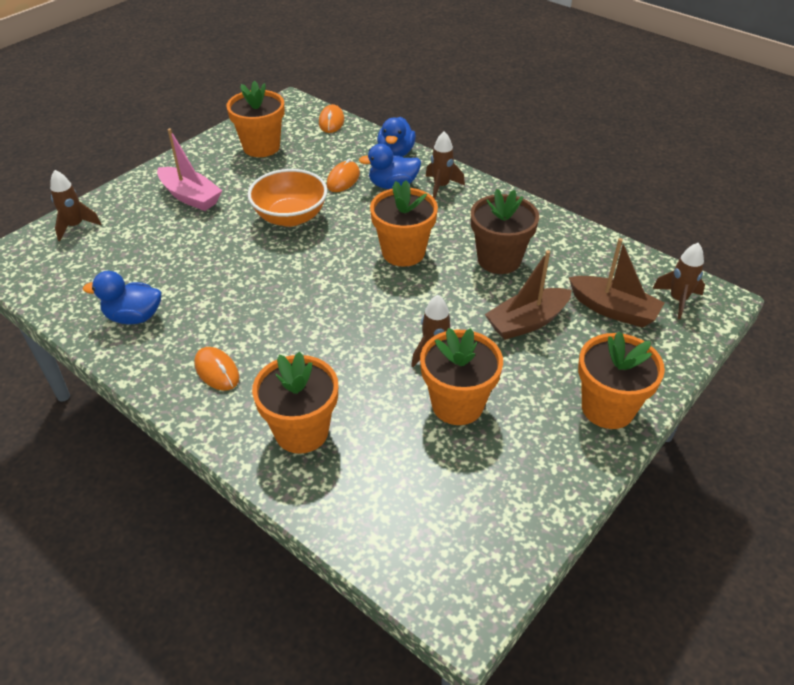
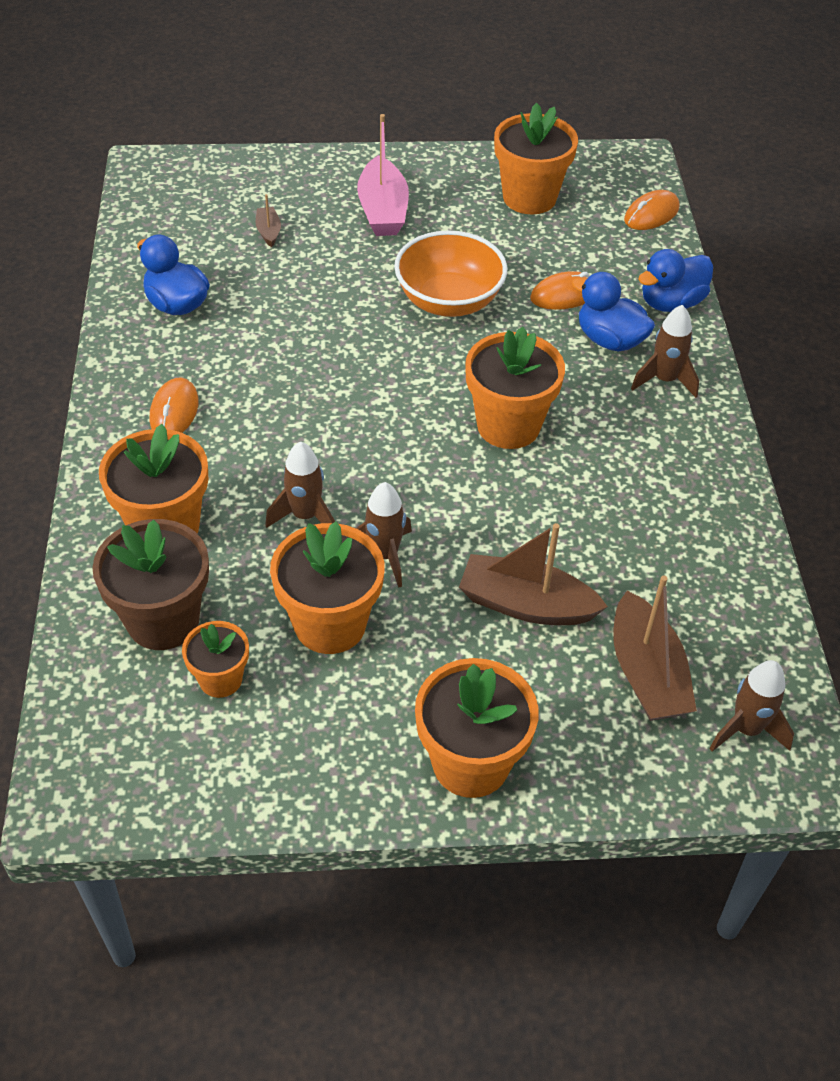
camera: 45 degrees right, 5 degrees up
(75, 226) = (243, 174): brown rocket -> brown rocket (305, 516)
(137, 246) = (268, 232): none -> brown boat
(445, 477) = (220, 679): none -> orange flower pot
(499, 260) = (601, 513): brown flower pot -> brown flower pot (163, 620)

